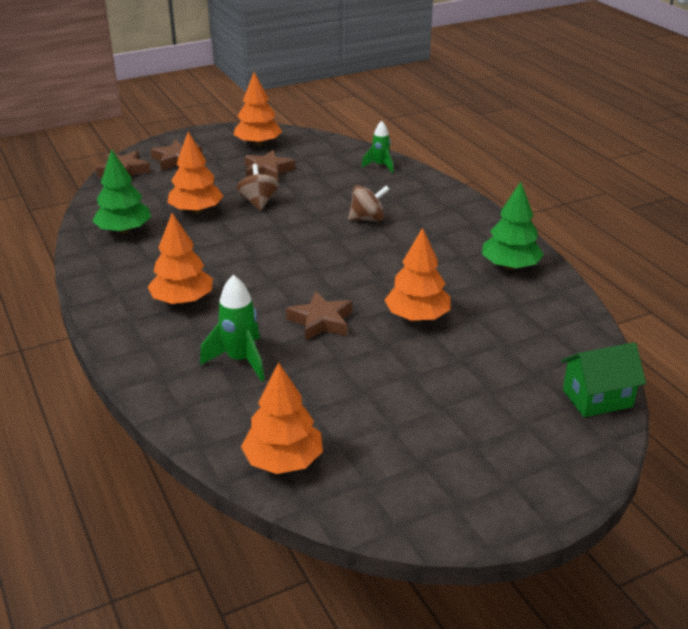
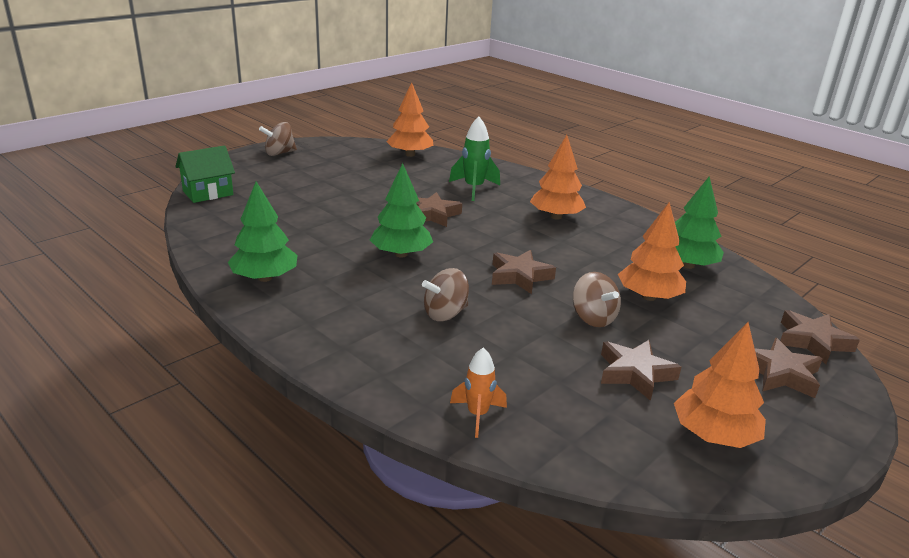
camera: 160 degrees right, 5 degrees down
(285, 240) = (519, 276): none -> brown star
(379, 275) = (401, 254): none -> green tree
(380, 166) = (477, 415): green rocket -> orange rocket
(417, 317) = (353, 225): orange tree -> none
(505, 496) = (279, 153): none -> brown spinning top

